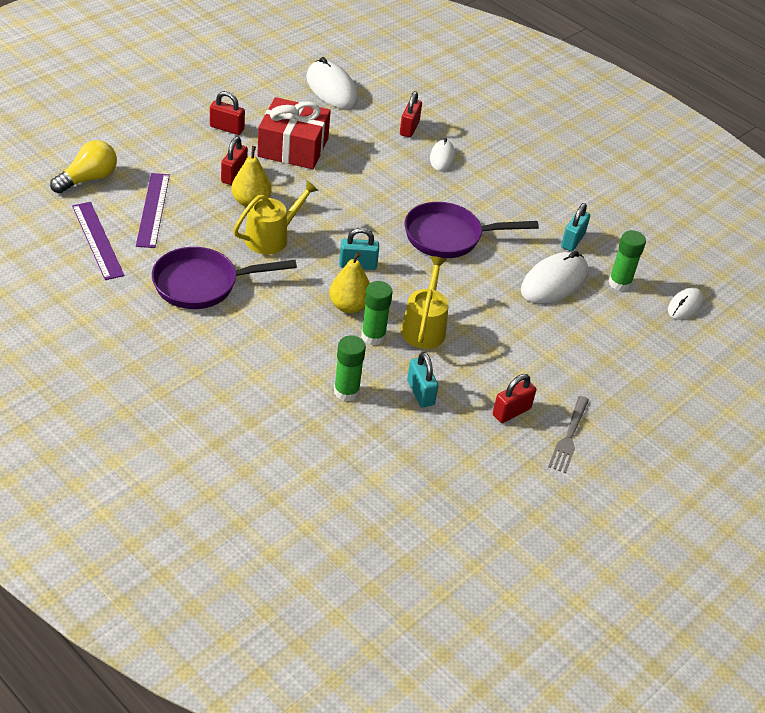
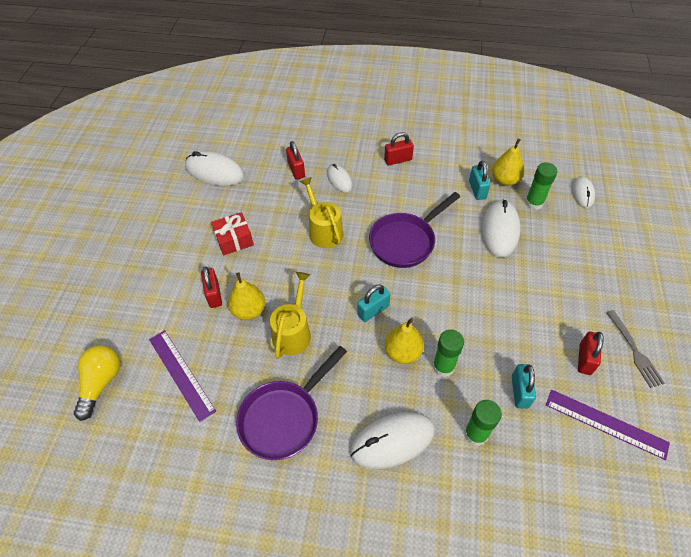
camera: 30 degrees left, 10 degrees up
(97, 240) = (162, 440): purple ruler -> purple ruler (606, 423)
(227, 128) = (170, 255): red padlock -> red padlock (398, 160)
(271, 351) = (392, 441): none -> white mouse
(293, 147) = (234, 239): red gift -> red gift, size x0.61
(420, 392) = (519, 392): turquoise padlock -> turquoise padlock turned 60 degrees clockwise
(424, 327) = (466, 331): yellow watering can -> yellow watering can (324, 231)
(612, 250) = (504, 180): none -> yellow pear

